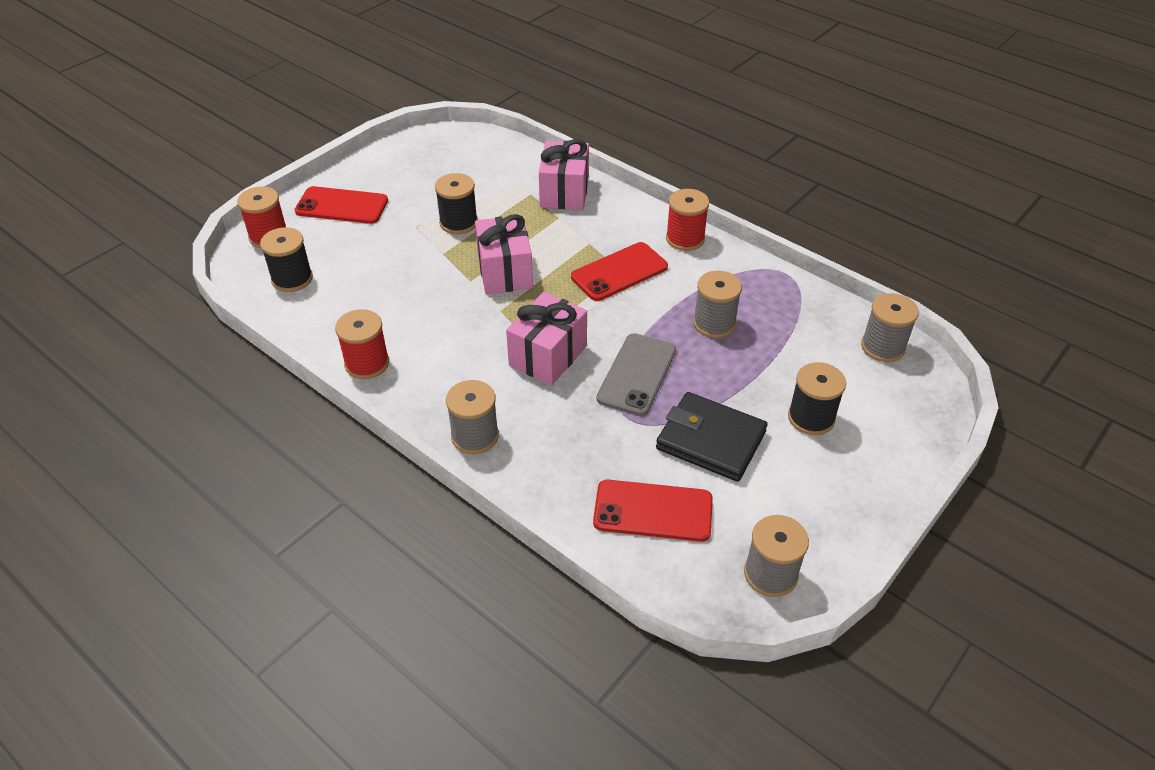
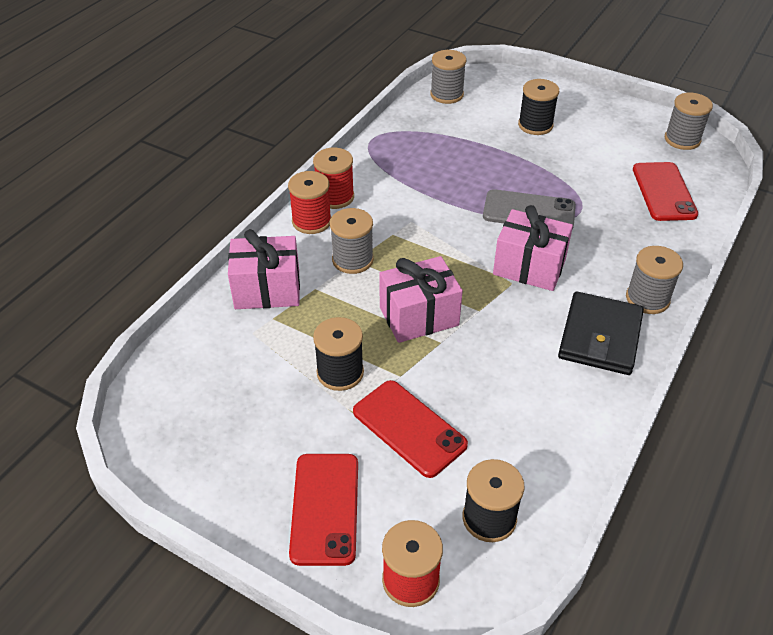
camera: 100 degrees left, 0 degrees up
(367, 363) = (597, 400): red spool -> red spool (311, 221)
(619, 272) = (396, 234): red phone -> red phone (409, 428)
(710, 440) = (581, 169): black wallet -> black wallet (600, 337)
(714, 323) = (449, 174): grey spool -> grey spool (352, 260)

